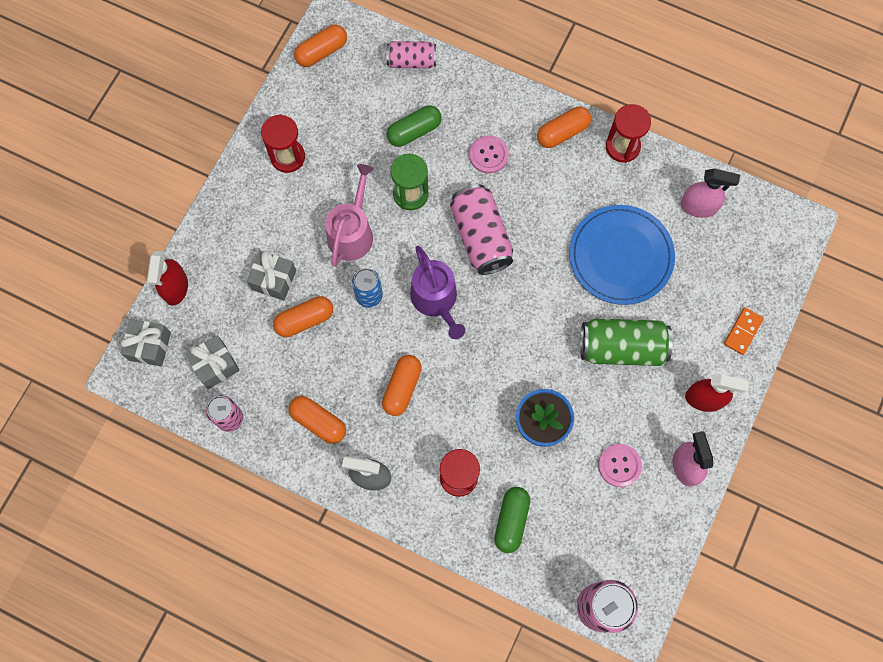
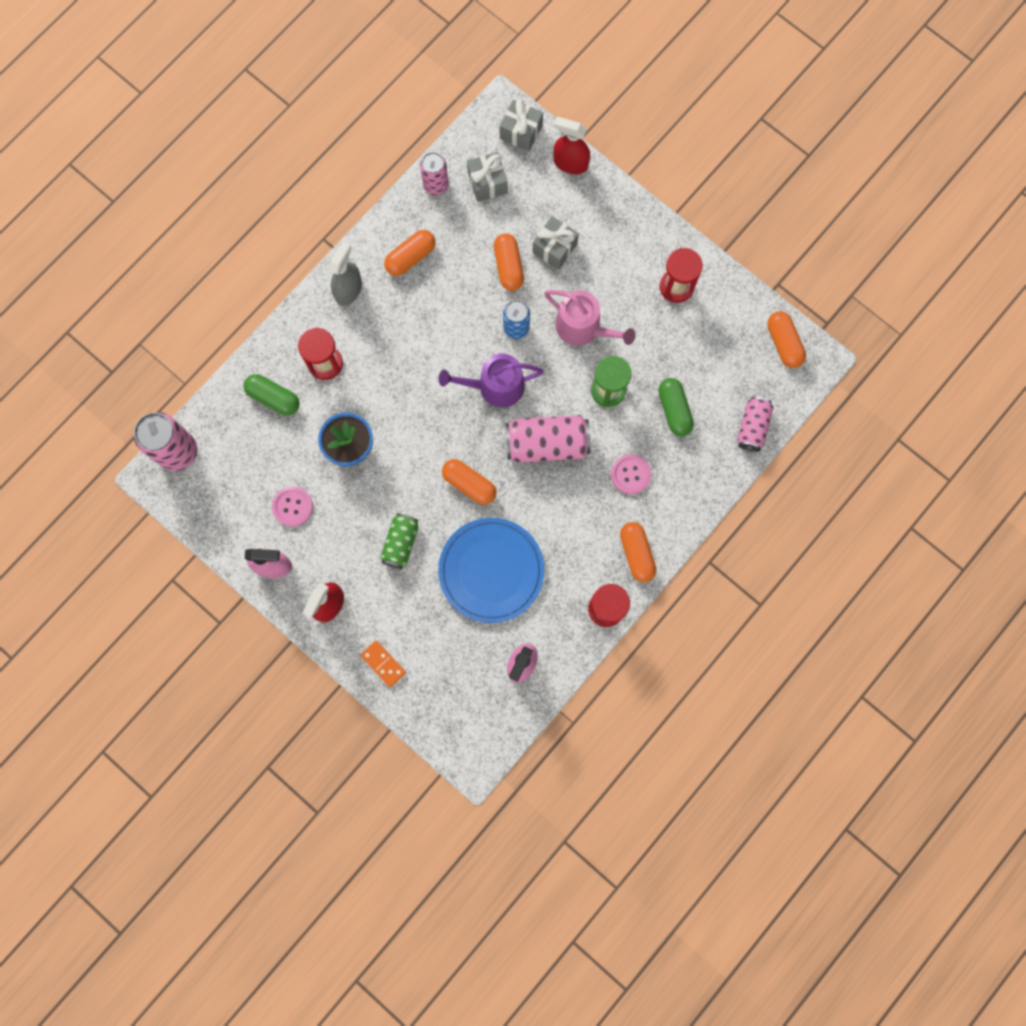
camera: 105 degrees right, 5 degrees up
(402, 388) = (420, 335): orange capsule -> orange capsule (469, 484)
(622, 348) = (400, 543): green can -> green can, size x0.62

